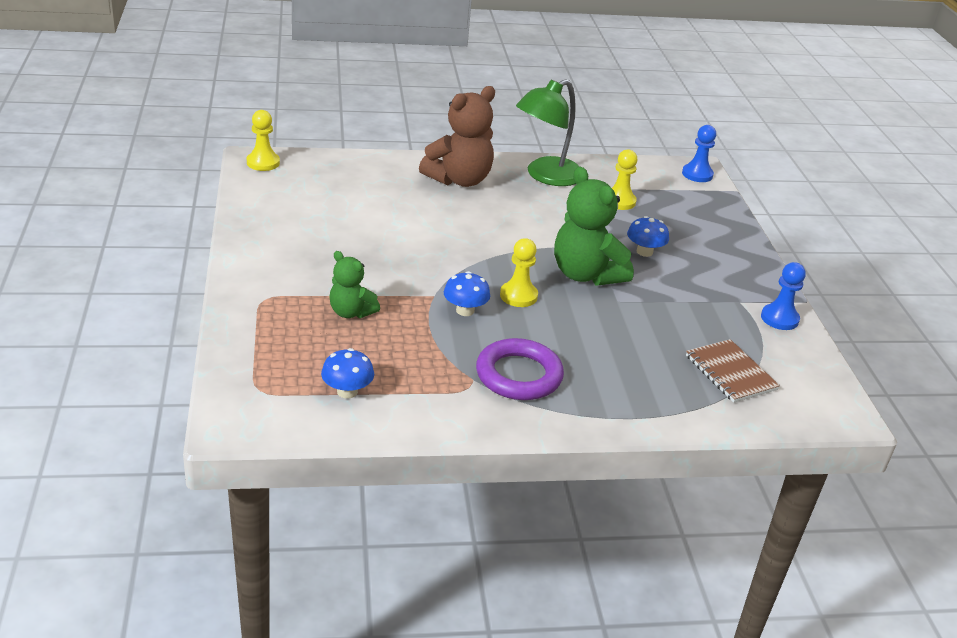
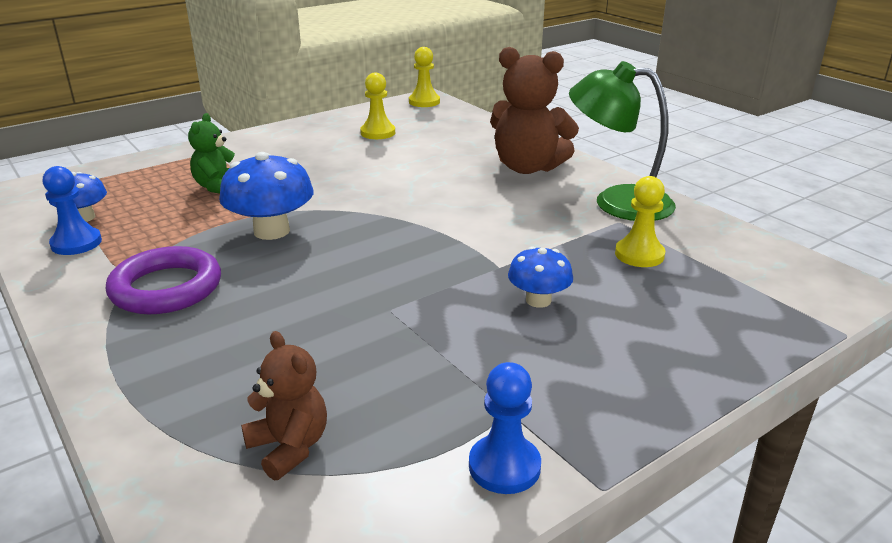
camera: 65 degrees right, 5 degrees down
(465, 310) = (271, 231): blue mushroom -> blue mushroom, size x1.65
(518, 296) = (331, 249): yellow pawn -> yellow pawn (378, 133)
(586, 275) = (426, 275): green teddy bear -> none
(697, 174) = (825, 291): blue pawn -> blue pawn (76, 243)
(730, 373) = (289, 447): brown notebook -> brown teddy bear

